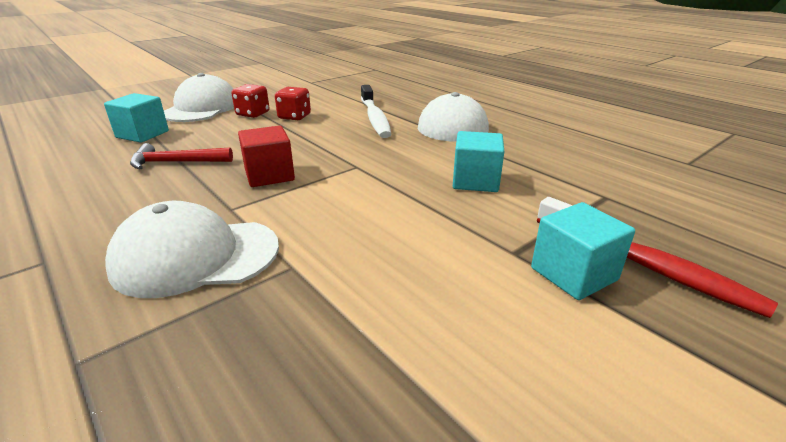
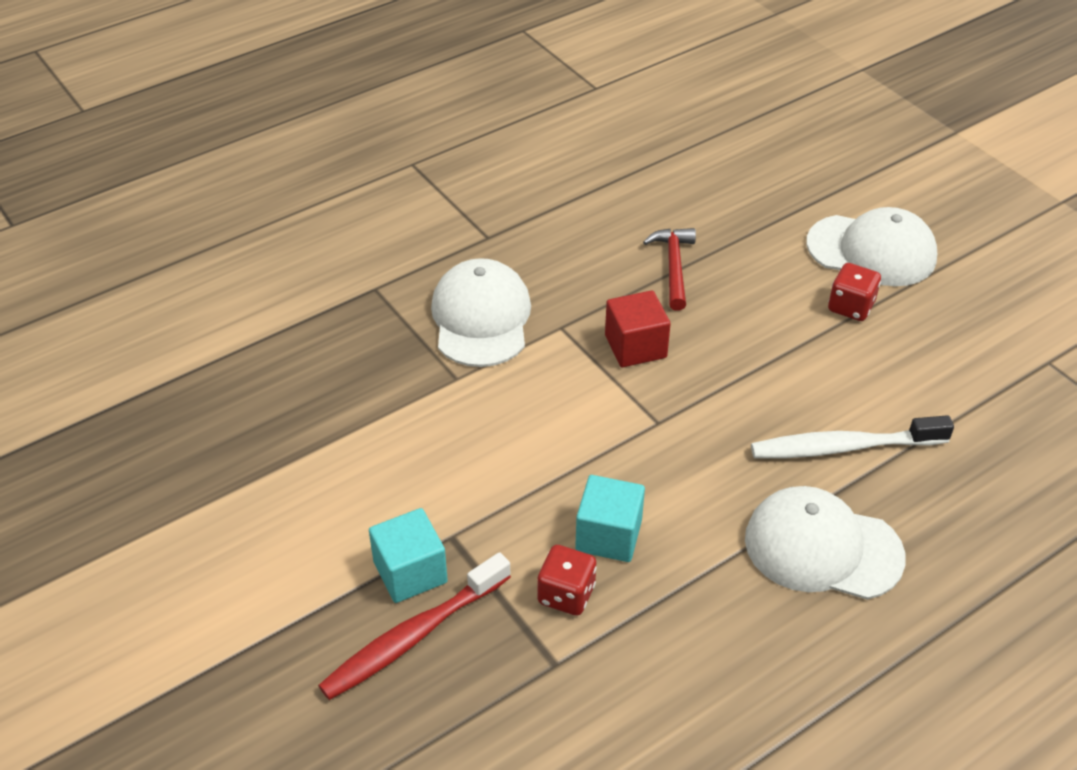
camera: 95 degrees right, 15 degrees up
(142, 134) = (761, 220): turquoise cube -> none
(294, 117) = (842, 353): red dice -> red dice (566, 594)

